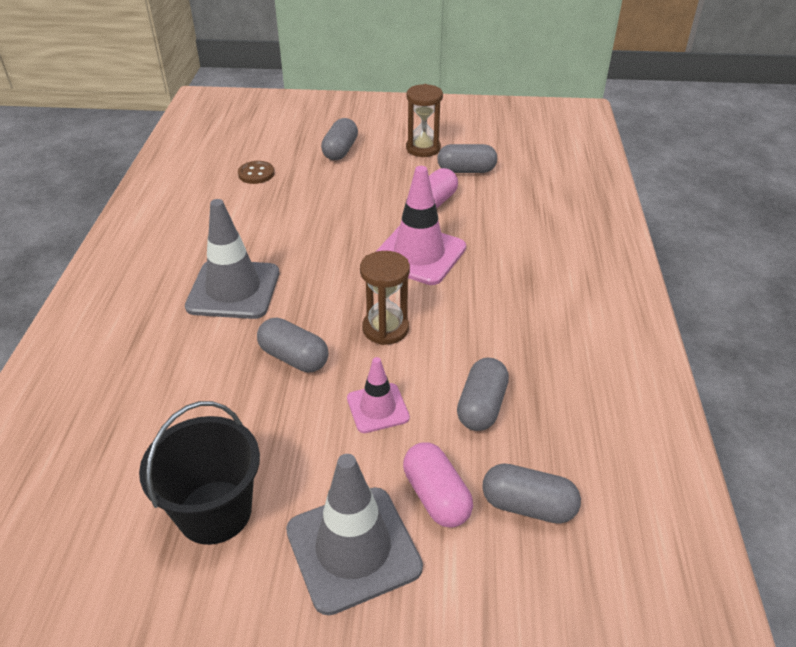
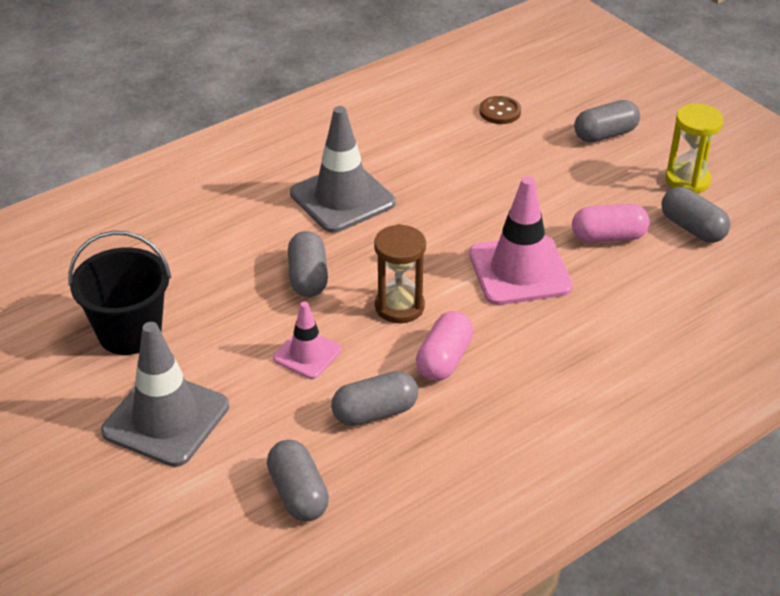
camera: 50 degrees right, 0 degrees up
(423, 148) = (687, 180): brown hourglass -> yellow hourglass
(436, 496) = (254, 436): pink capsule -> pink capsule (444, 359)

